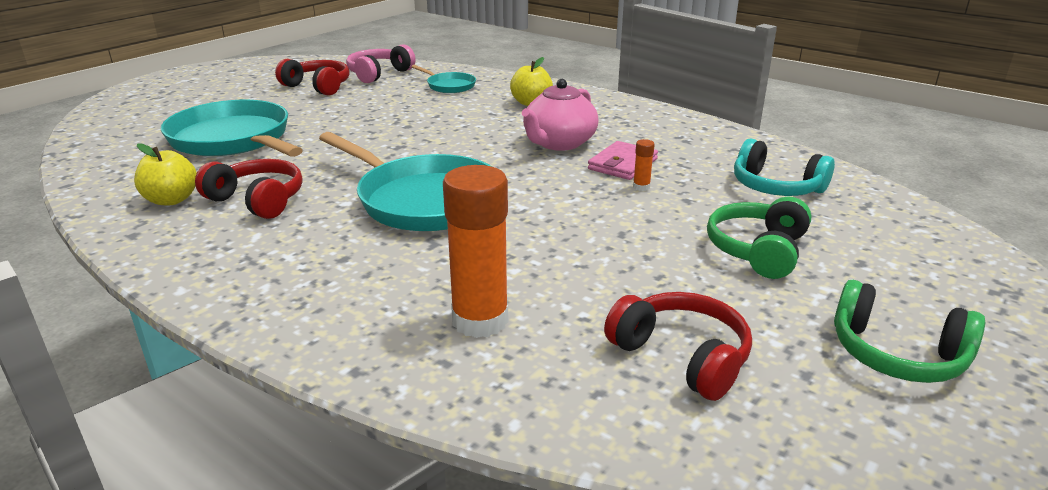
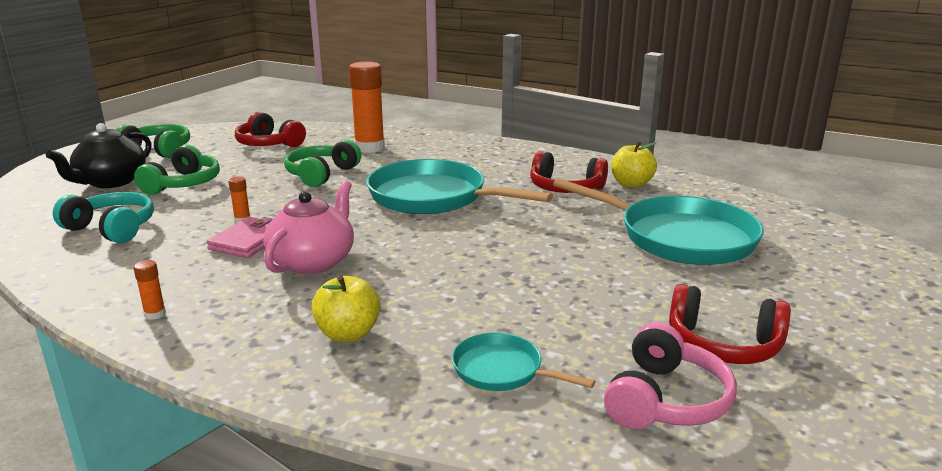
camera: 170 degrees right, 5 degrees down
(563, 253) = (321, 174): none -> green headphones
(663, 119) = (155, 314): none -> orange glue stick
(874, 264) = (111, 182): none -> black teapot

